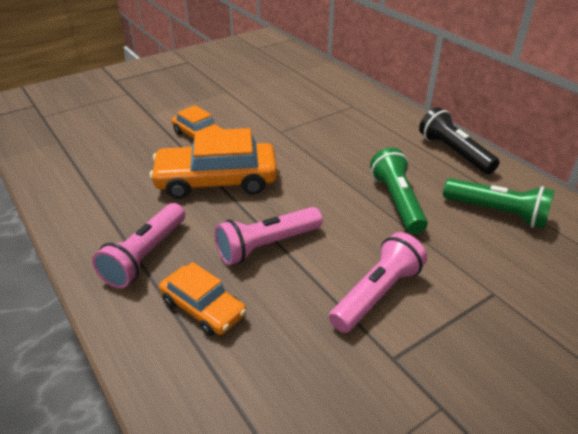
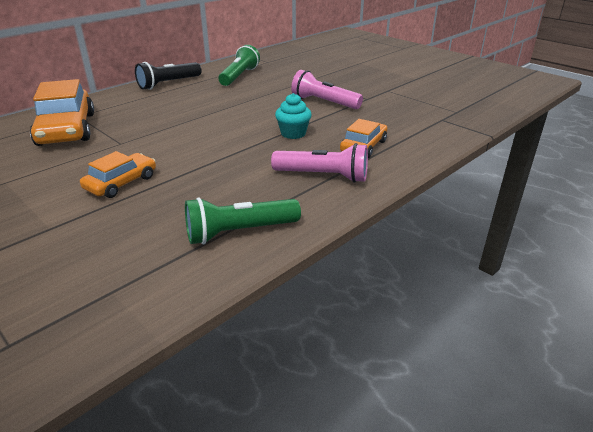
camera: 100 degrees left, 5 degrees down
(216, 181) = (210, 162): orange car -> orange car (66, 129)
(267, 245) = (293, 133): pink flashlight -> turquoise cupcake
(397, 201) = (232, 99): green flashlight -> green flashlight (239, 232)

